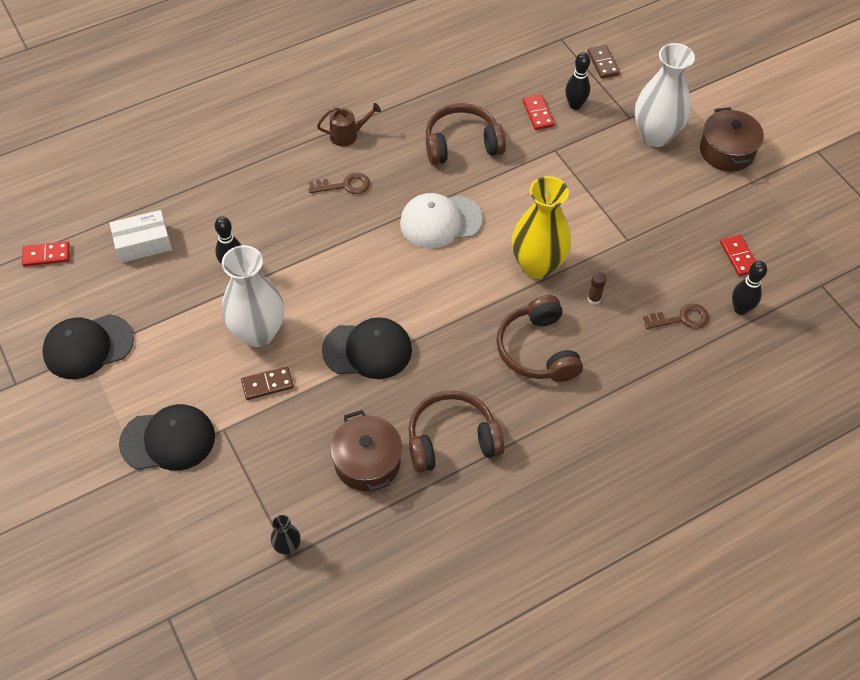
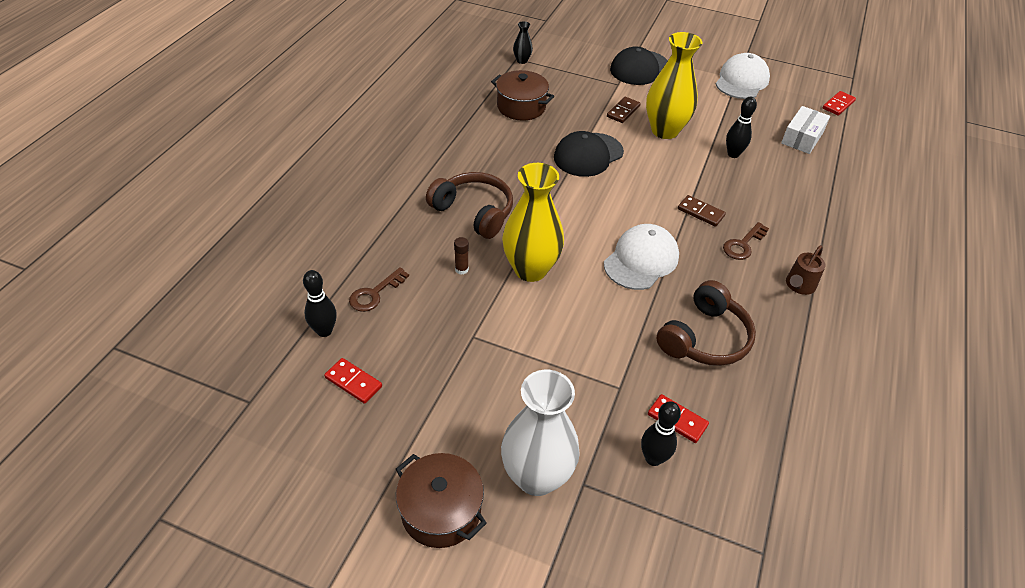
camera: 140 degrees right, 10 degrees down
(88, 346) = (741, 81): black cap -> white cap
(258, 333) = (664, 130): white vase -> yellow vase
(452, 439) = (482, 138): brown headphones -> none
(603, 63) = (682, 548): brown domino -> brown domino (701, 212)

